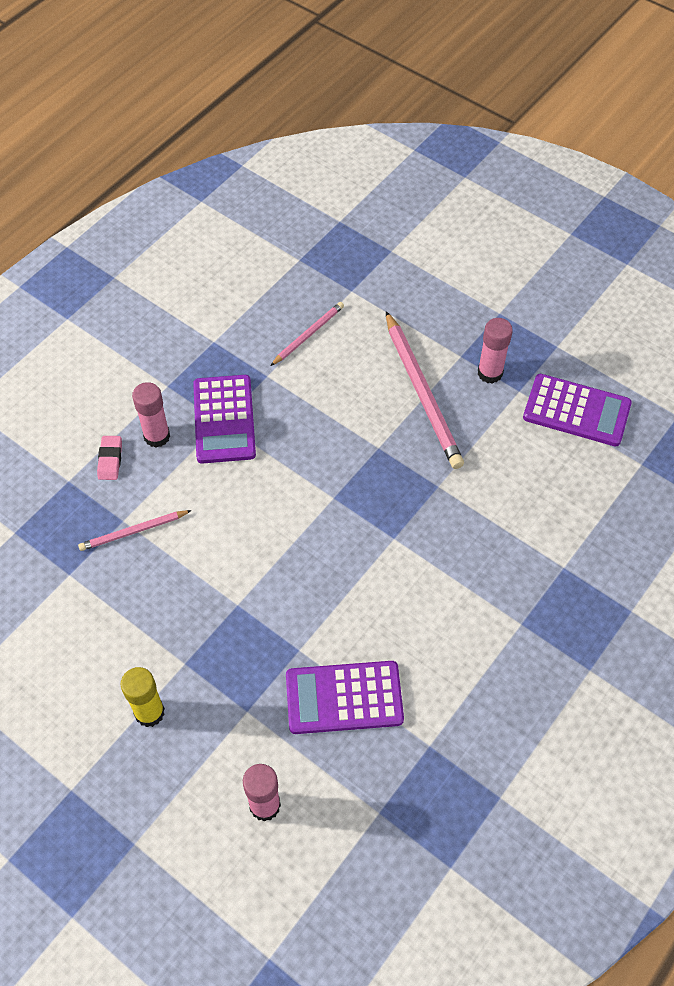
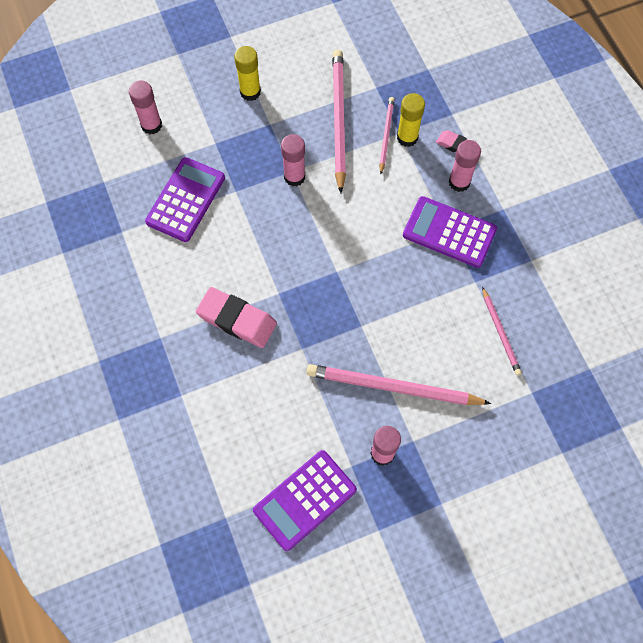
camera: 120 degrees right, 10 degrees up
(125, 509) = (407, 137): none -> yellow glue stick
(138, 591) = (338, 120): none -> pink pencil
(243, 597) = (294, 177): none -> pink glue stick
(449, 560) = (237, 319): none -> pink eraser

